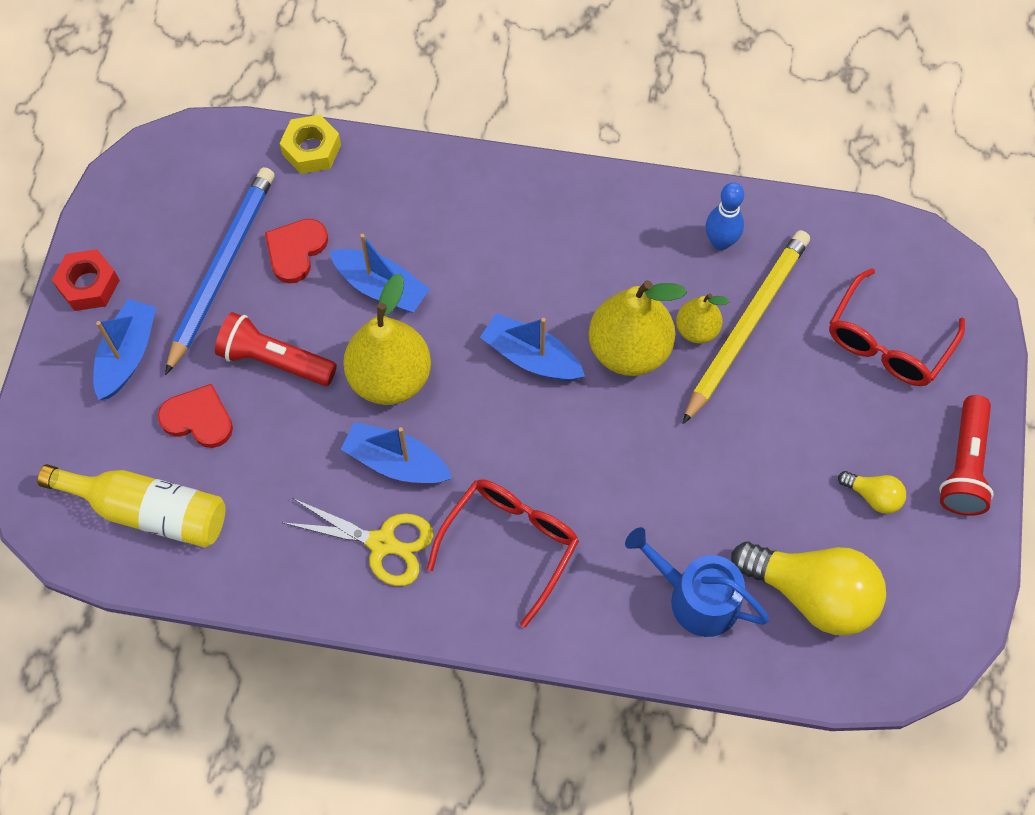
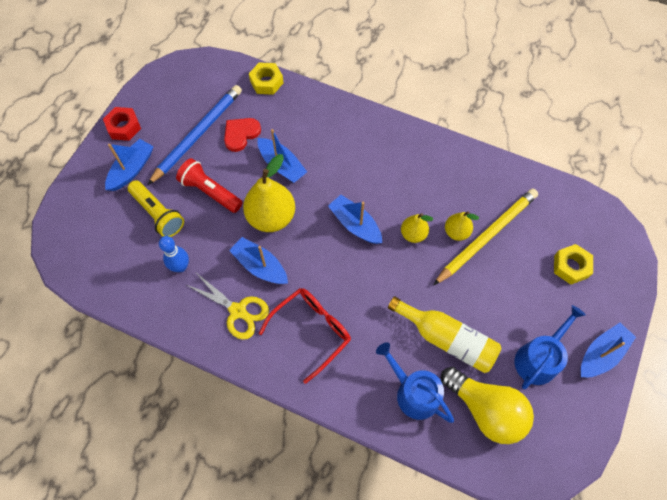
camera: 15 degrees right, 0 degrees up
(149, 511) = (114, 259): yellow bottle -> yellow bottle (447, 339)
(198, 418) = (158, 214): red heart -> yellow flashlight
(629, 350) = (413, 234): yellow pear -> yellow pear, size x0.54
(720, 242) = (484, 185): blue bowling pin -> blue bowling pin (181, 267)
(873, 496) = (539, 358): yellow light bulb -> blue watering can
(888, 341) = (571, 266): red glasses -> yellow nut
(964, 466) = (601, 354): red flashlight -> blue boat

